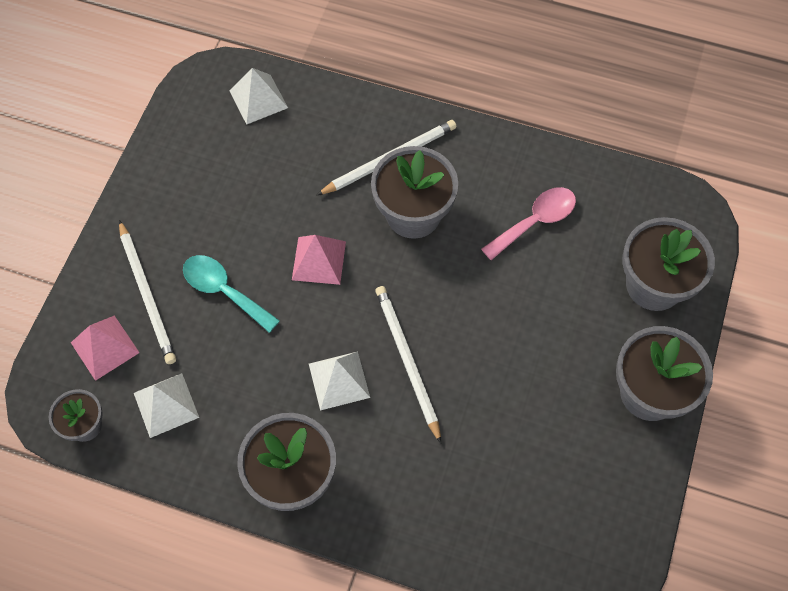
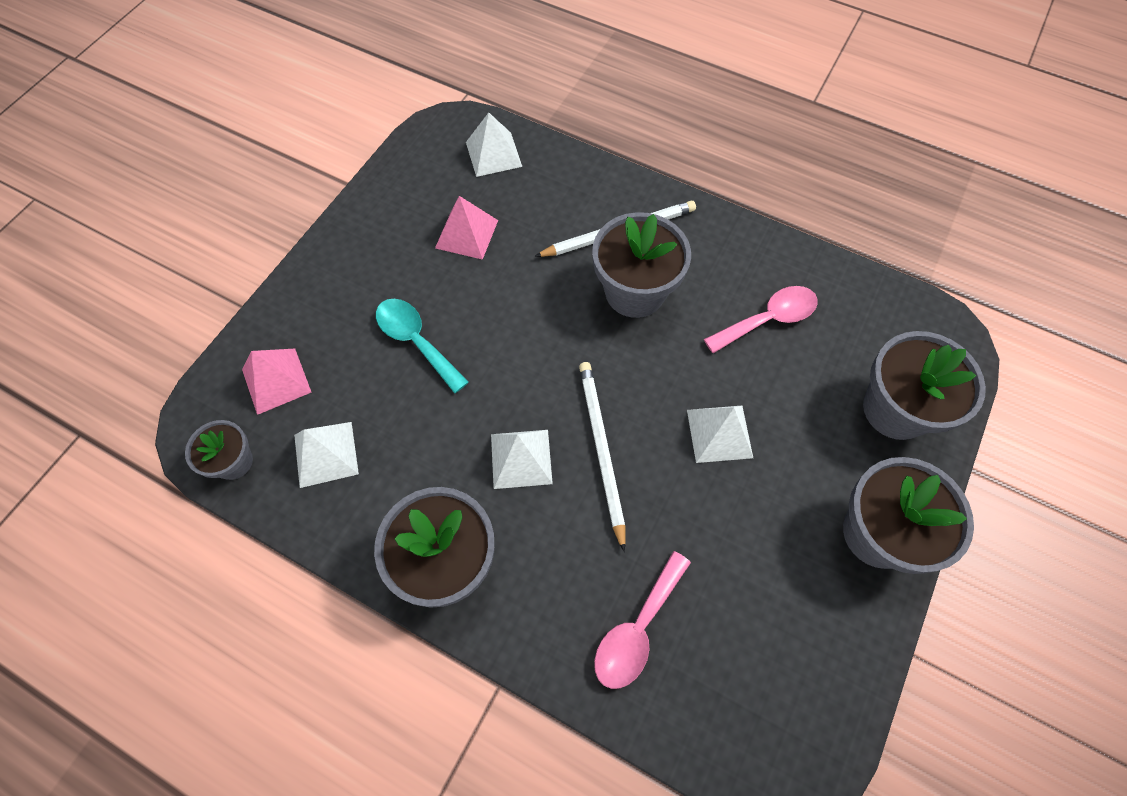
camera: 10 degrees right, 0 degrees up
(147, 294) = (334, 332): white pencil -> none
(319, 260) = (524, 324): pink pyramid -> pink pyramid (467, 234)
(462, 504) = (637, 629): none -> pink spoon
(507, 330) = (719, 433): none -> white pyramid

